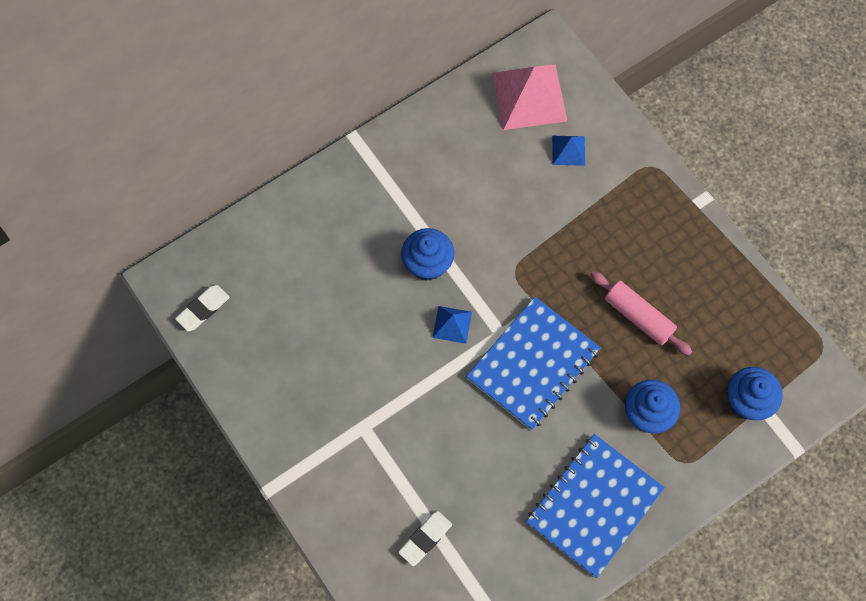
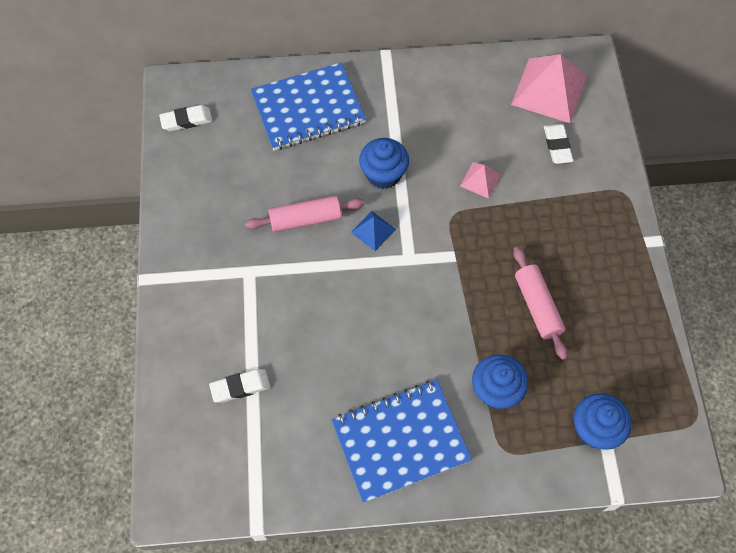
camera: 30 degrees right, 5 degrees down
(383, 347) = (305, 219): none -> pink rolling pin
(519, 221) = (480, 180): none -> pink pyramid
(533, 364) = (421, 297): blue notebook -> blue notebook (308, 109)
(568, 150) = (557, 146): blue pyramid -> white eraser

